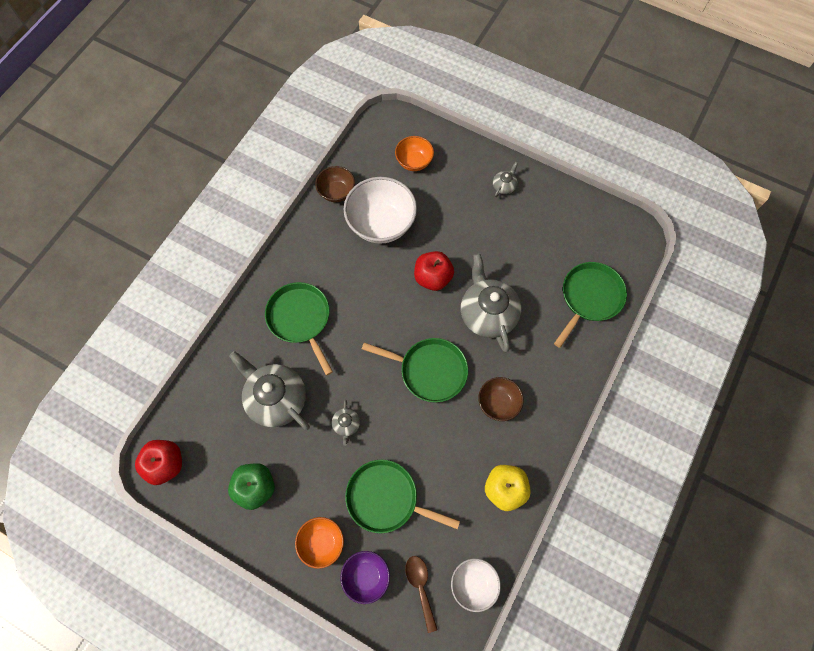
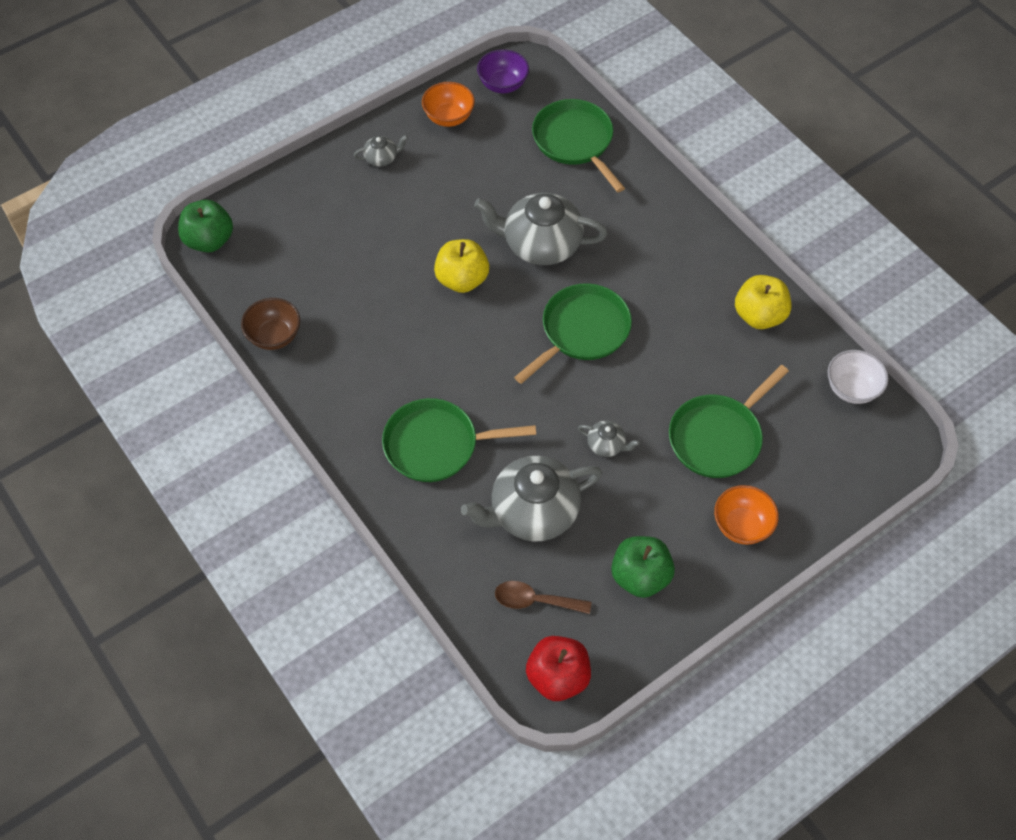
camera: 65 degrees left, 10 degrees down
(366, 576) = (801, 492): purple bowl -> purple bowl (503, 85)
(381, 224) = (353, 304): white bowl -> none
(388, 124) = (209, 240): none -> green apple
(414, 162) = (286, 234): orange bowl -> orange bowl (449, 117)
(420, 587) = (835, 442): brown spoon -> brown spoon (535, 600)
(433, 278) = (462, 279): red apple -> yellow apple
(498, 403) = (656, 280): brown bowl -> none
(504, 186) = (382, 158): grey teapot -> grey teapot turned 105 degrees clockwise

